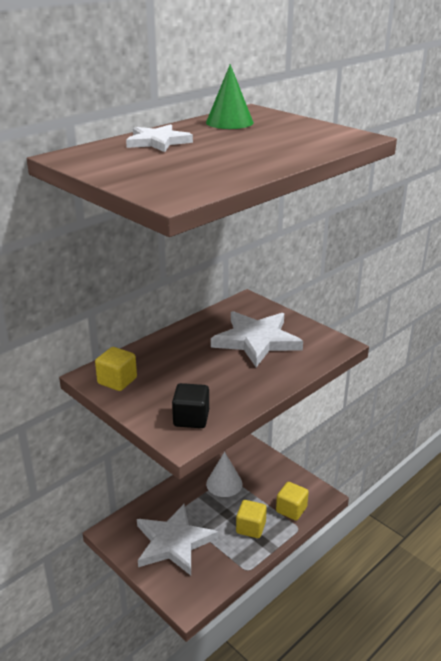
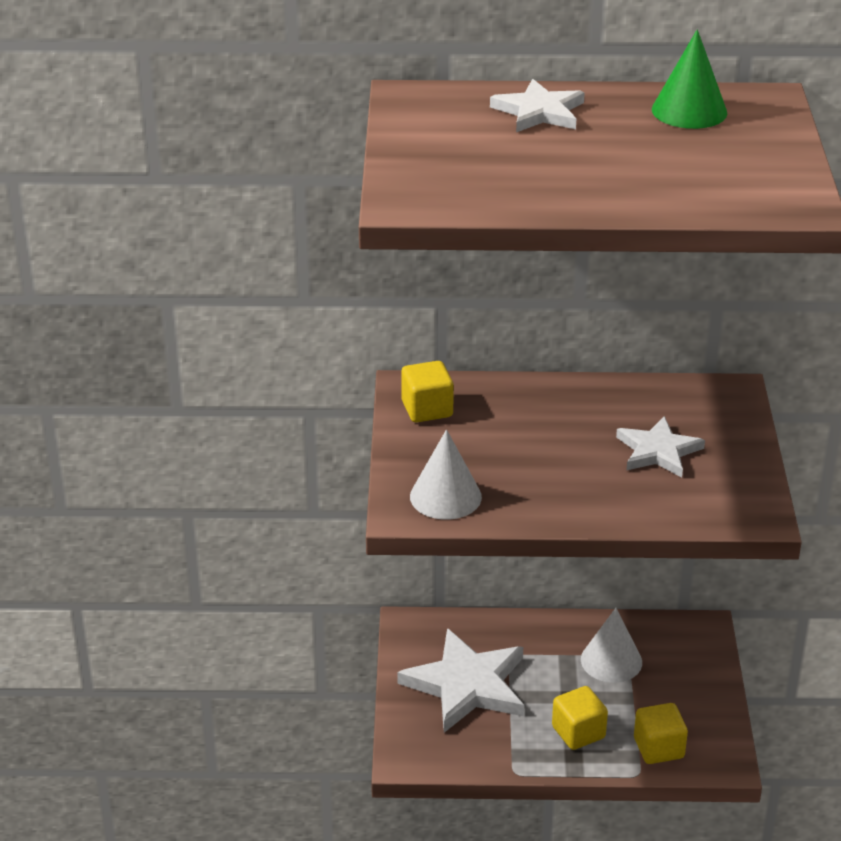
camera: 45 degrees right, 5 degrees up
(191, 418) = (445, 496): black cube -> white cone
(256, 341) = (658, 451): white star -> white star, size x0.60

